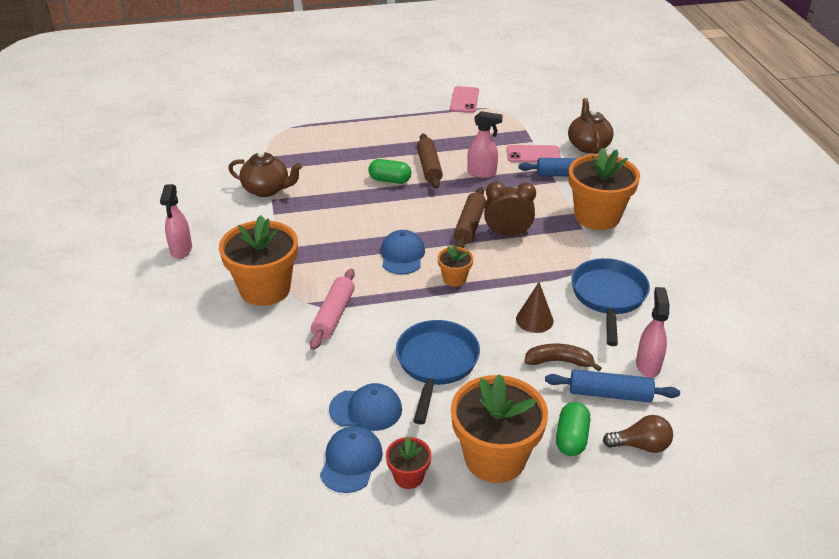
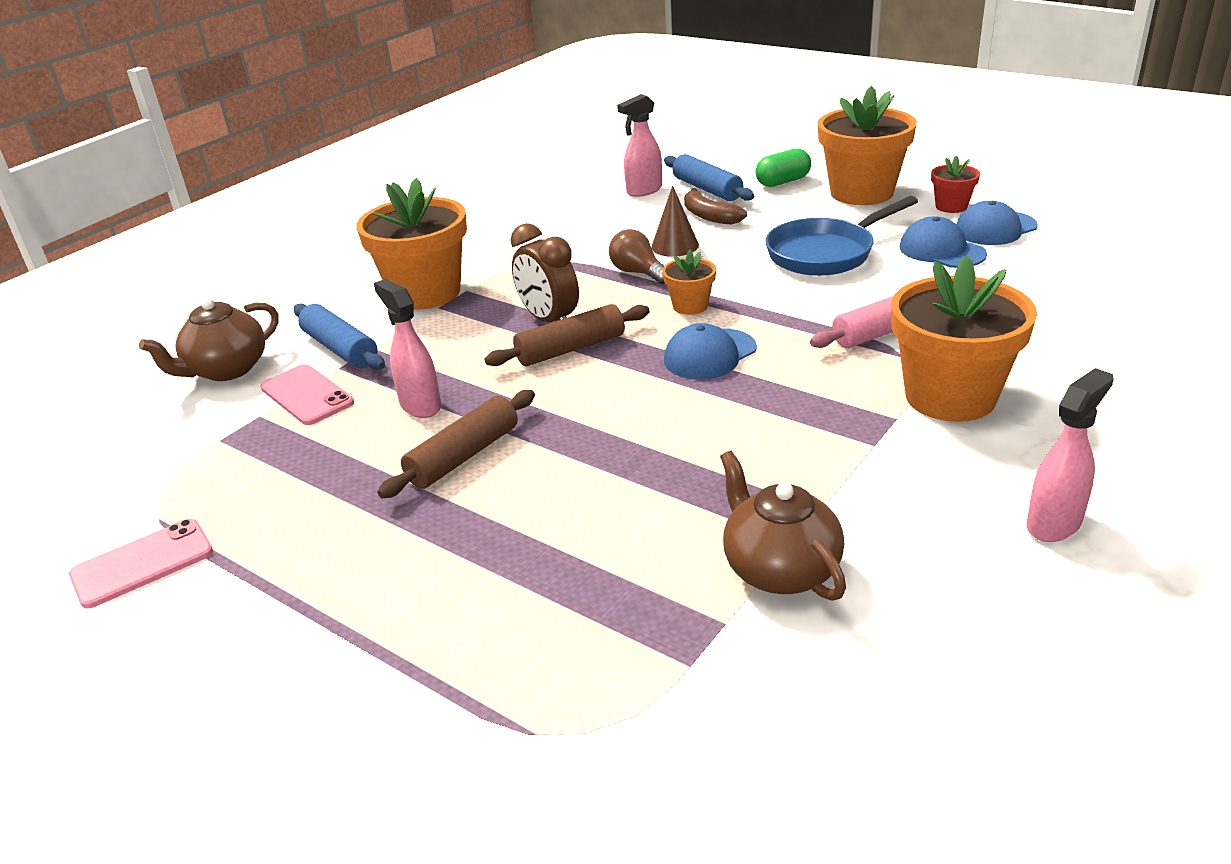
camera: 130 degrees left, 5 degrees down
(390, 180) = (554, 467): green capsule -> none
(608, 297) = (576, 234): blue pan -> none
(641, 445) = (738, 164): brown light bulb -> brown light bulb (638, 273)

